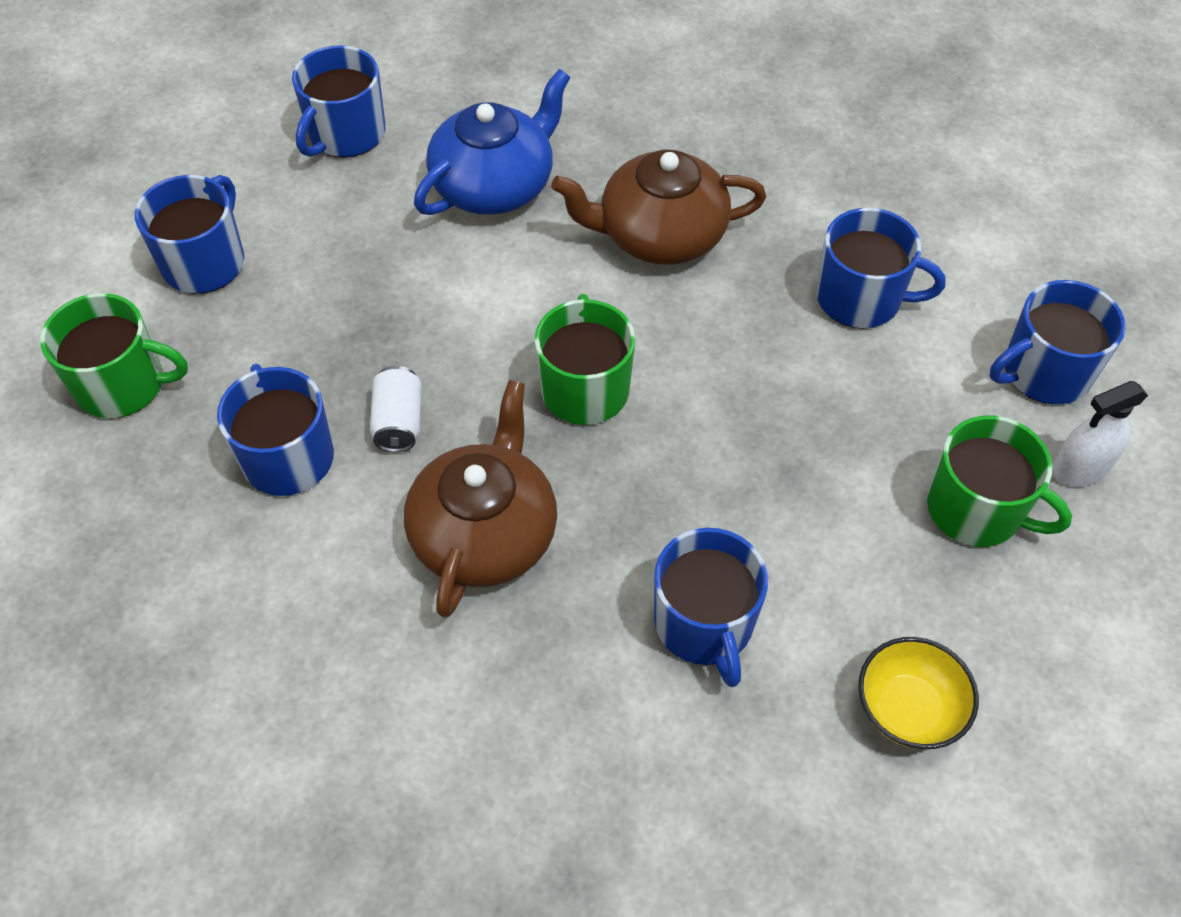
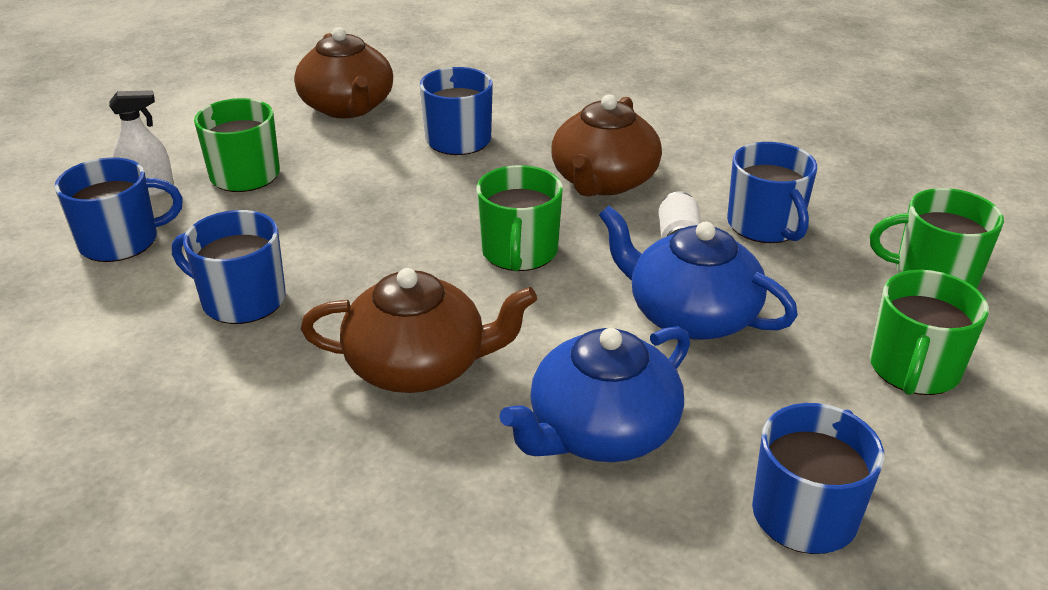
camera: 175 degrees left, 20 degrees down
(205, 262) = (913, 369): blue mug -> green mug
(402, 310) = (690, 315): none -> blue teapot
(908, 709) = (348, 107): yellow bowl -> brown teapot

